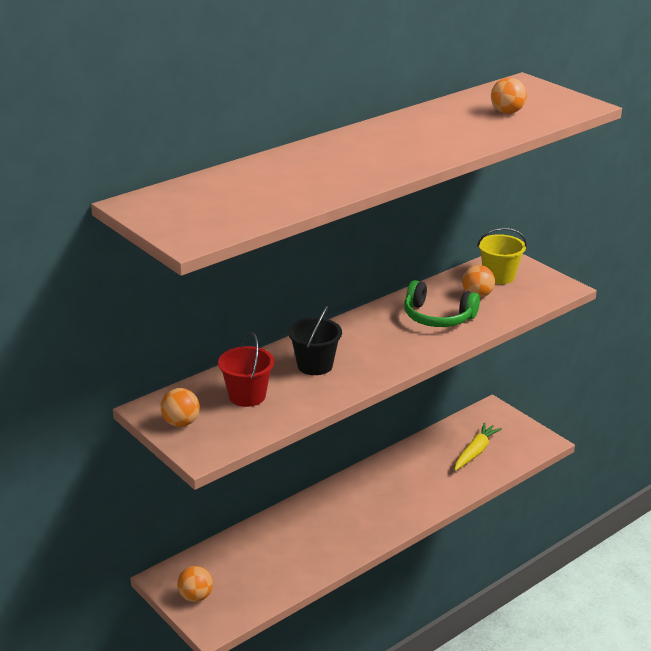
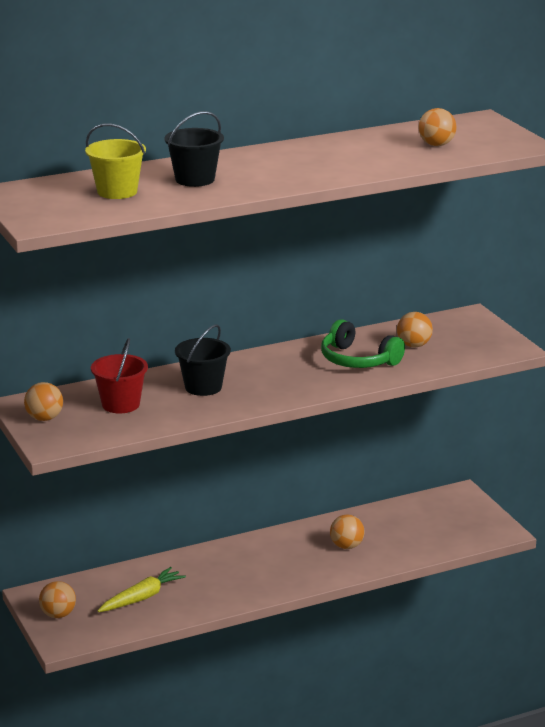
camera: 15 degrees right, 5 degrees down
(313, 171) = (195, 179): none -> black bucket
(422, 478) = (346, 546): none -> orange ball
(475, 452) = (418, 530): yellow carrot -> yellow carrot (142, 598)
(499, 276) = (450, 331): yellow bucket -> yellow bucket (117, 191)

